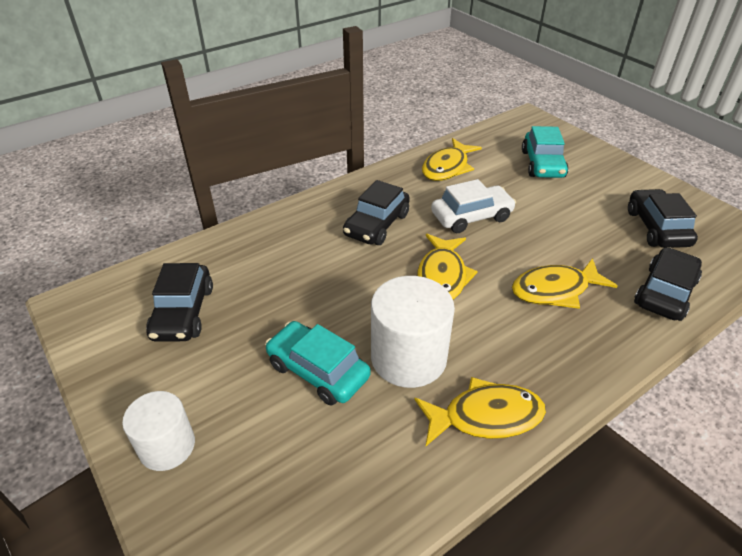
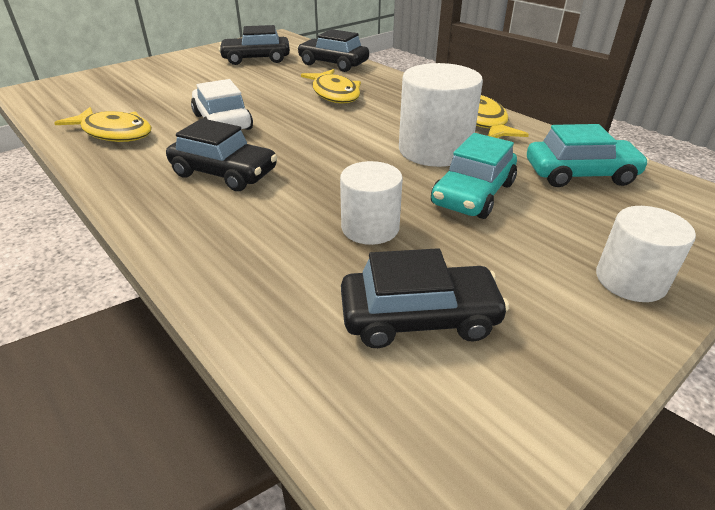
camera: 95 degrees left, 5 degrees down
(283, 298) = (370, 228): none -> white cylinder
(442, 276) = (320, 136): yellow fish -> none
(542, 164) = (138, 88): turquoise car -> turquoise car (580, 174)

